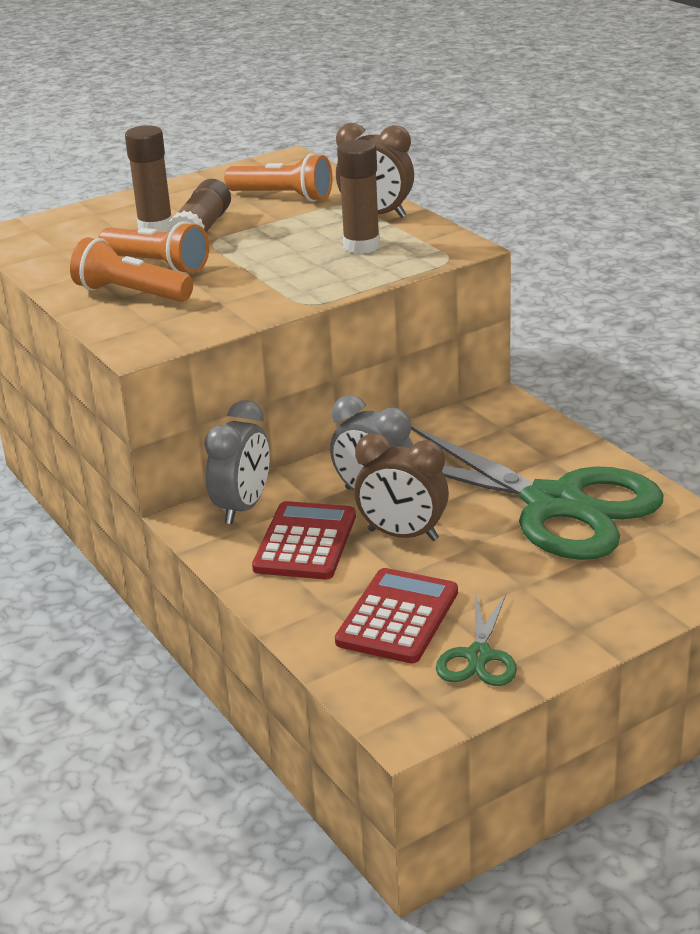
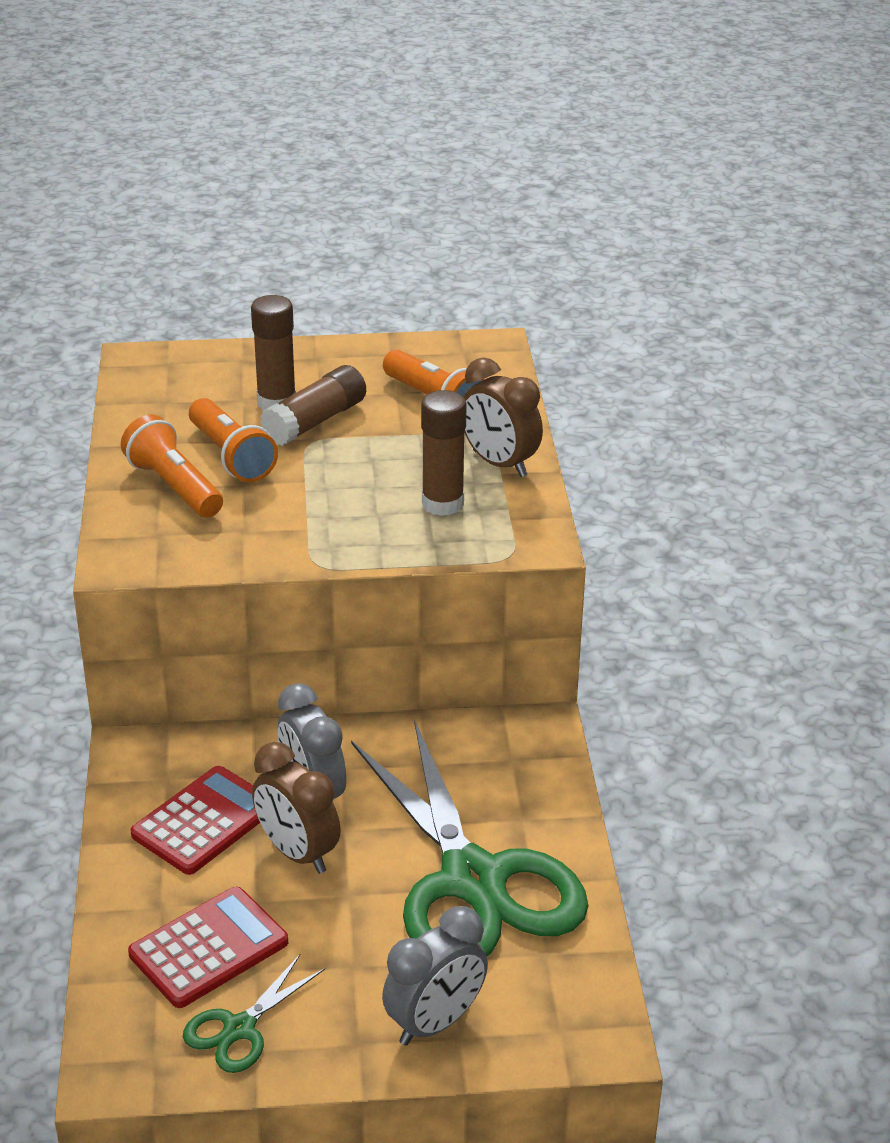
camera: 25 degrees right, 5 degrees up
(243, 508) = (185, 754): grey clock -> grey clock (435, 1023)

